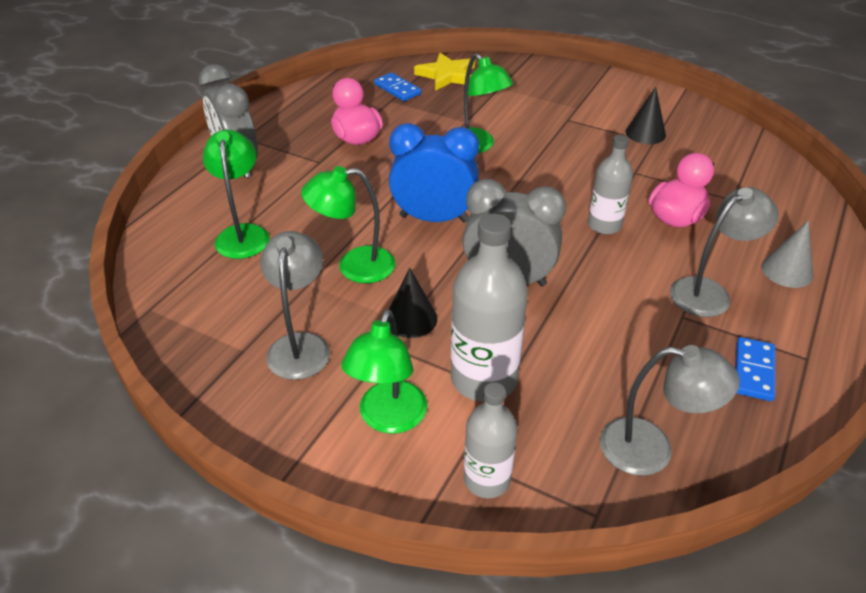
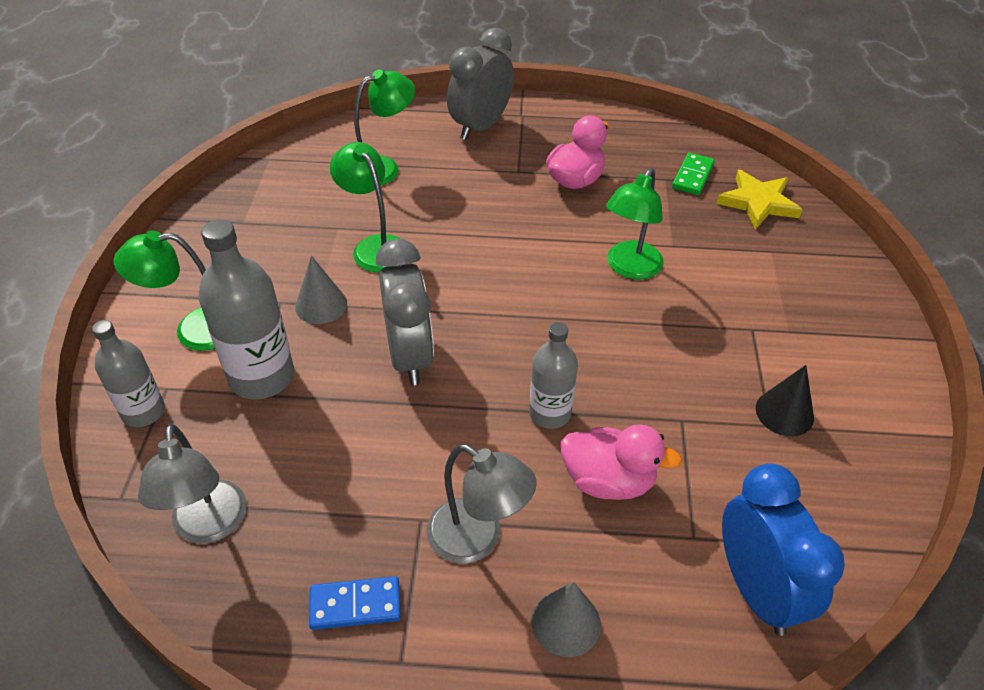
camera: 65 degrees right, 5 degrees up
(300, 345) = (260, 250): grey lamp -> none
(397, 89) = (692, 176): blue domino -> green domino
(411, 319) = (321, 305): black cone -> grey cone
(434, 218) = (477, 274): blue clock -> blue clock (756, 589)

